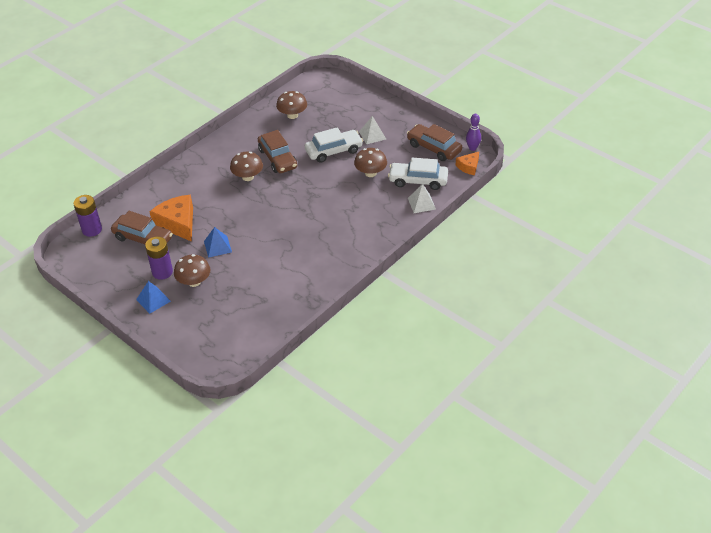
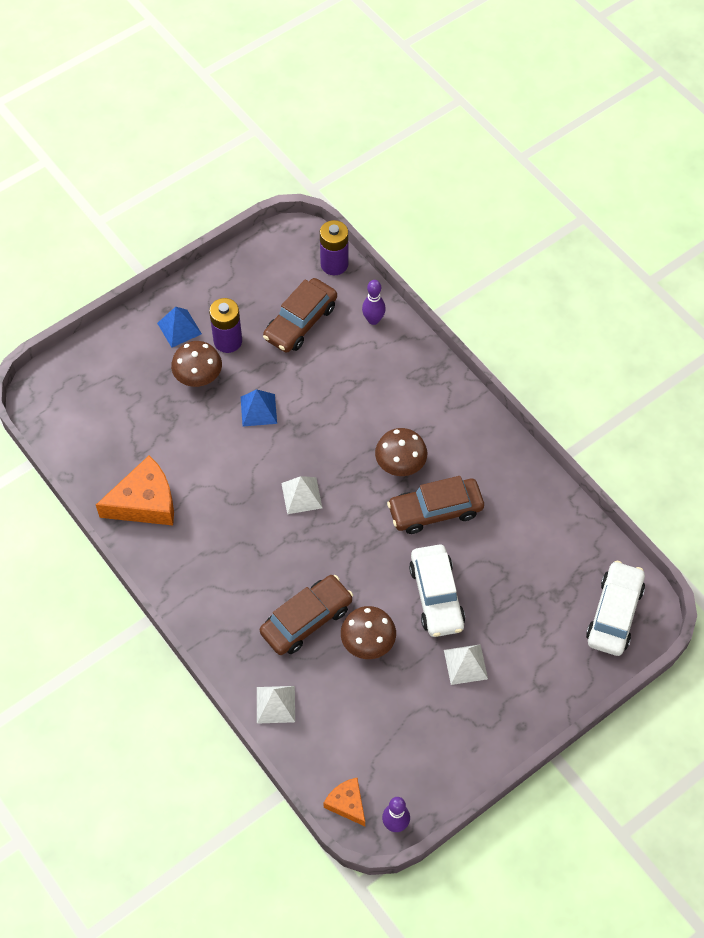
camera: 100 degrees right, 15 degrees up
(138, 204) = (373, 320): none -> purple bowling pin
(178, 223) = (320, 365): orange cheese -> orange cheese (145, 502)
(279, 215) = (301, 495): none -> white pyramid
(292, 115) = (544, 548): brown mushroom -> none
(418, 180) = (331, 711): white car -> white car (614, 613)
(434, 148) = (409, 758): brown car -> brown car (306, 620)

